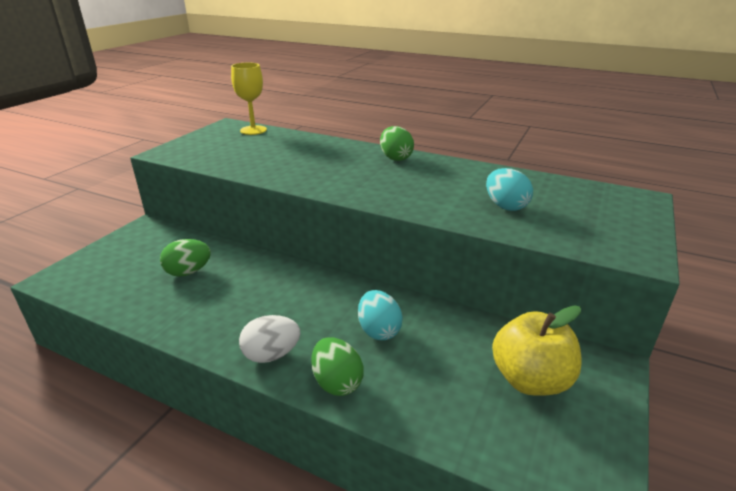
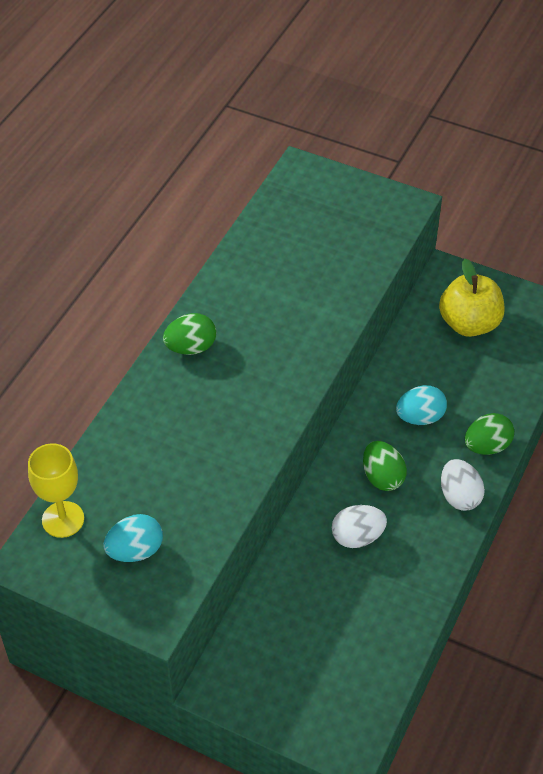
camera: 90 degrees left, 20 degrees up
(188, 272) = (330, 599): green egg -> green egg (382, 477)
(243, 287) = (357, 537): none -> white egg
(505, 206) = (323, 268): turquoise egg -> turquoise egg (135, 551)

